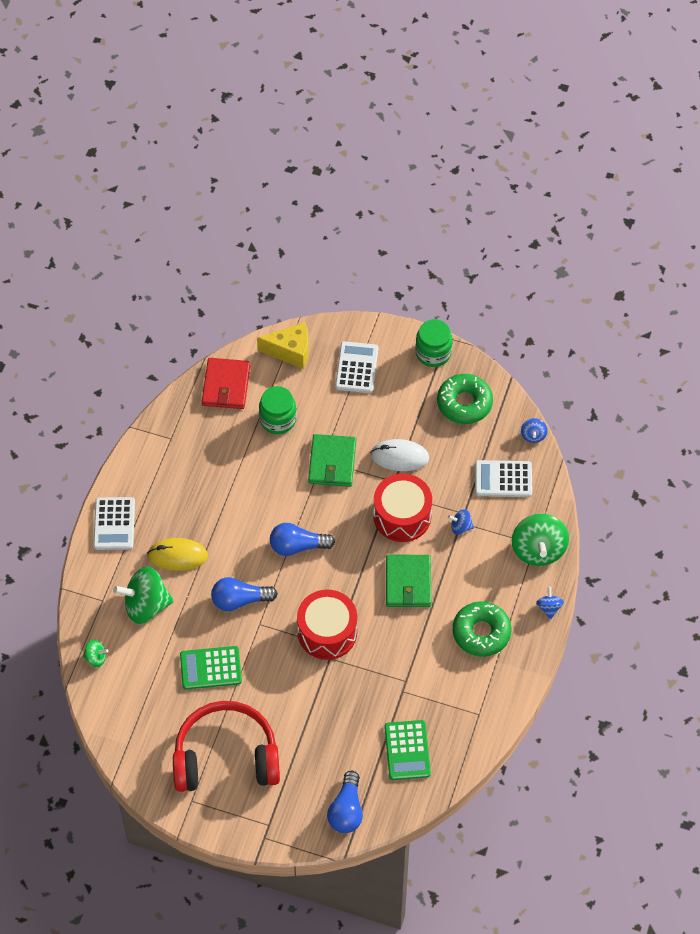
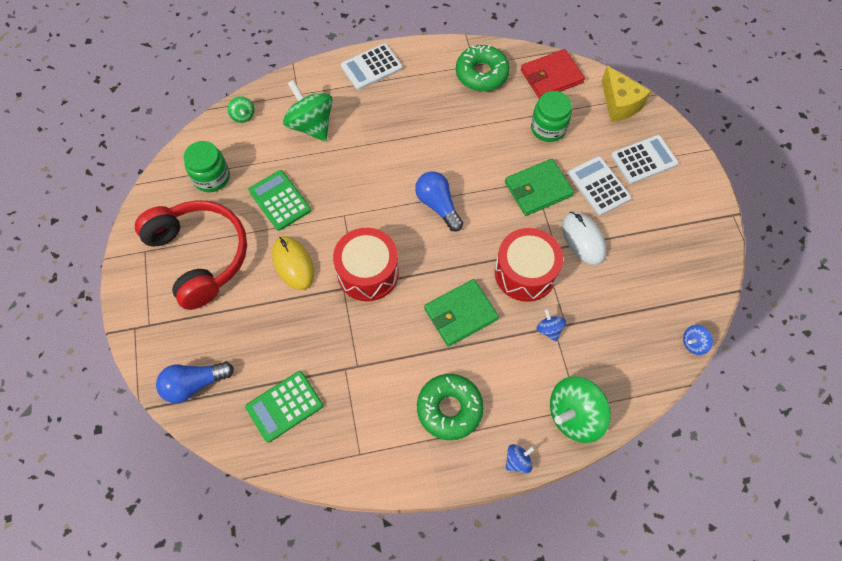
camera: 60 degrees right, 5 degrees up
(177, 556) = (371, 123): yellow mouse -> yellow mouse (293, 264)
(240, 600) = (358, 189): blue light bulb -> none
(433, 353) = (708, 211): green jar -> green jar (211, 177)
(464, 403) = (679, 264): green donut -> green donut (481, 74)
(503, 479) = (626, 341): white calculator -> white calculator (598, 186)

